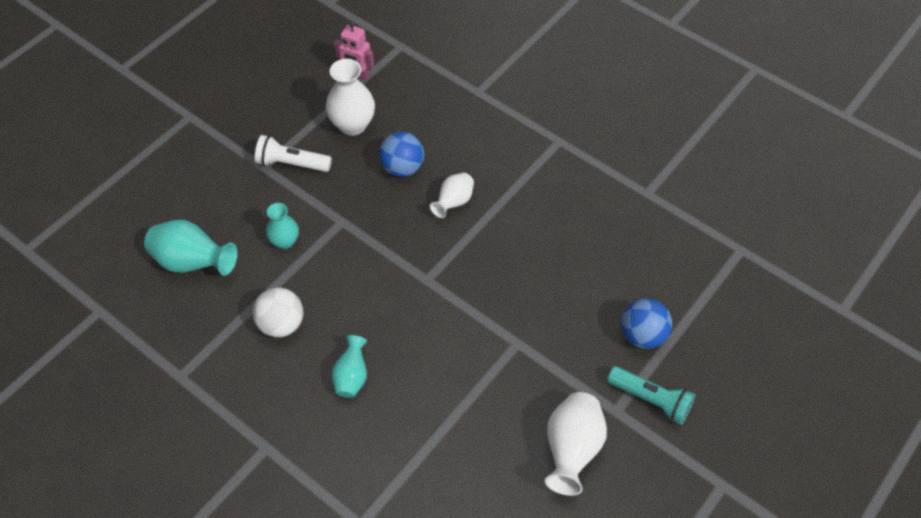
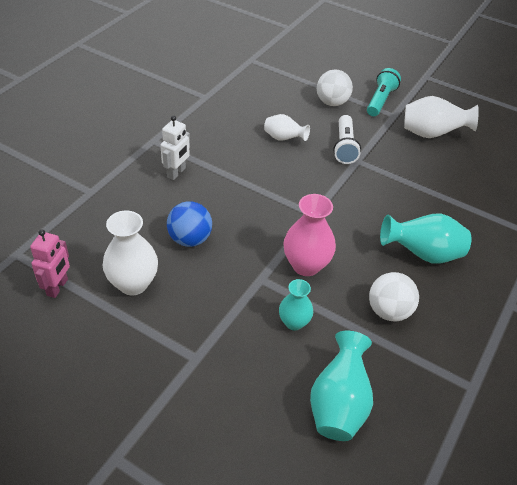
camera: 100 degrees left, 10 degrees down
(291, 164) = (190, 332): white flashlight -> white flashlight (345, 147)
(351, 376) = (422, 254): turquoise vase -> turquoise vase, size x1.61
(353, 261) = (306, 265): none -> pink vase
(453, 202) = (228, 201): white vase -> white vase (284, 138)
(503, 160) = (176, 173): none -> white robot
(643, 335) = (332, 102): blue ball -> white ball

